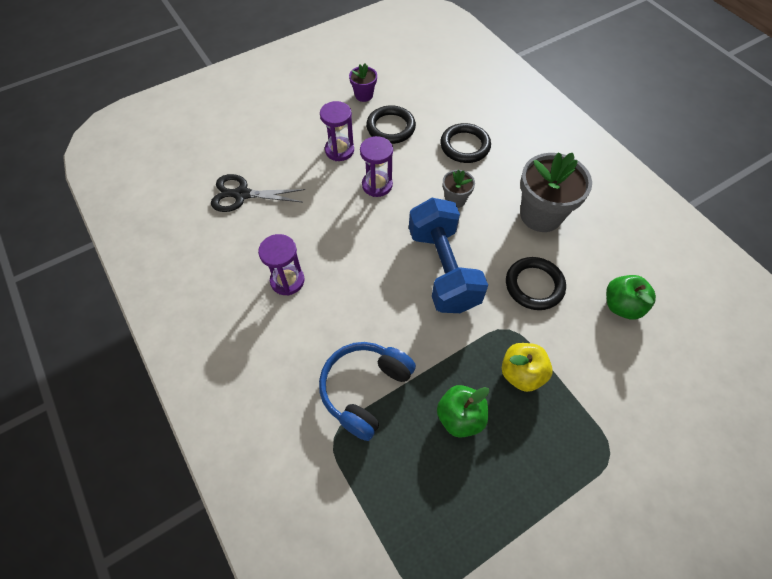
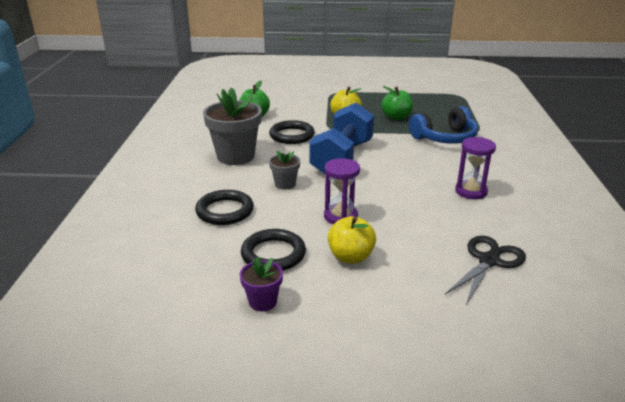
camera: 145 degrees left, 30 degrees down
(242, 194) = (489, 261): black scissors -> black scissors turned 90 degrees counterclockwise
(339, 150) = (350, 257): purple hourglass -> yellow apple

